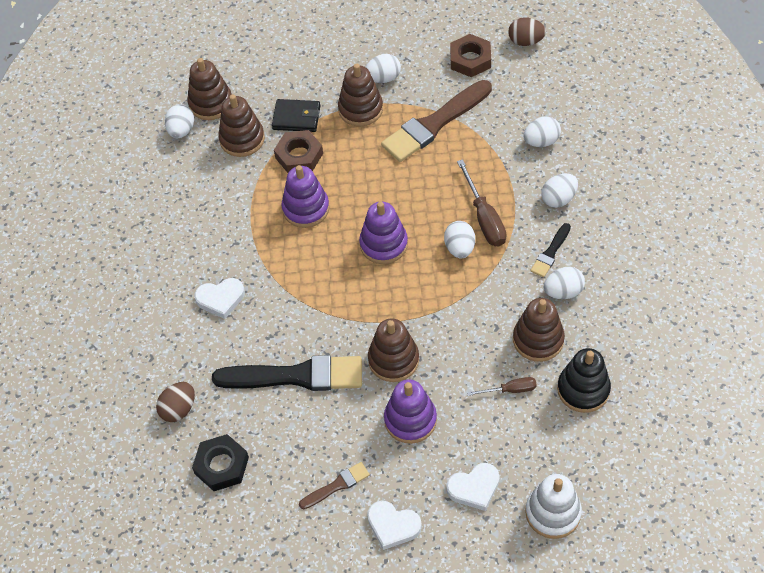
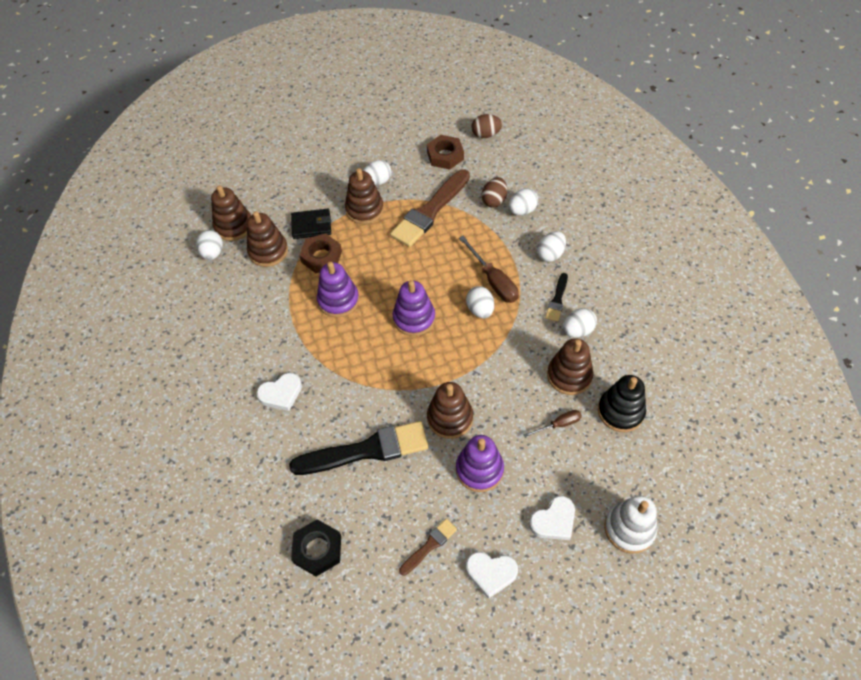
camera: 15 degrees left, 0 degrees up
(179, 409) = (265, 503): brown egg -> brown egg (494, 200)

